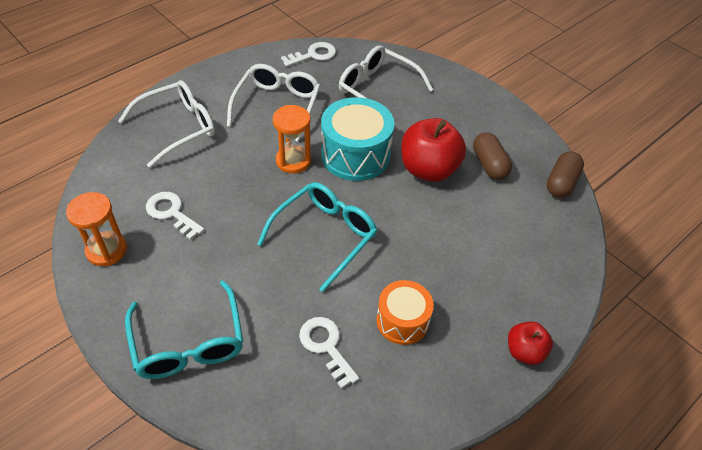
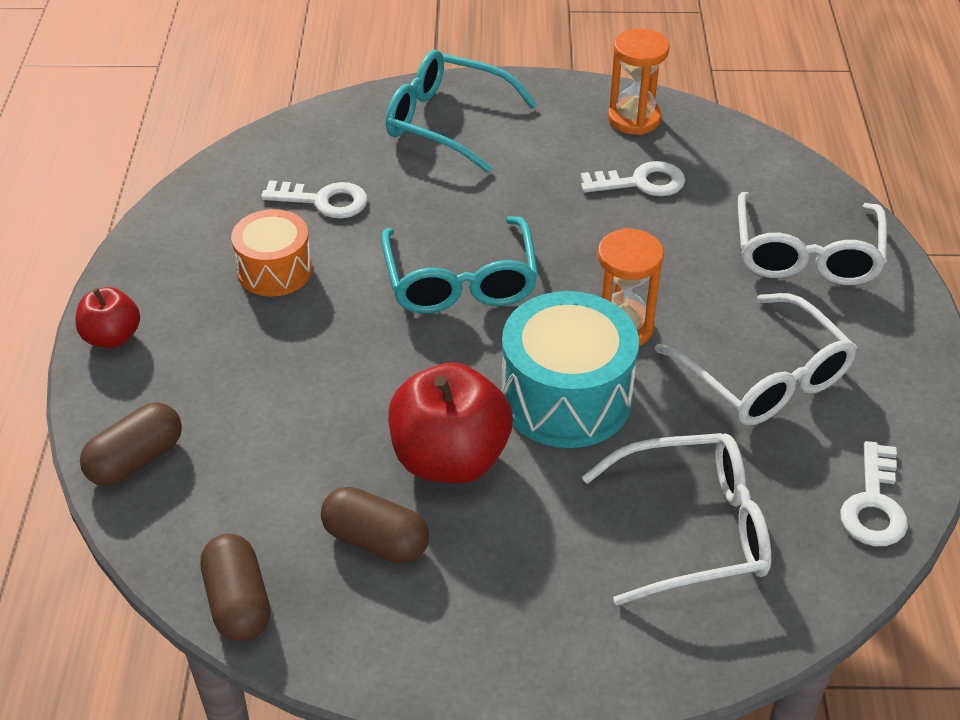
camera: 135 degrees right, 5 degrees down
(561, 270) = (136, 460): none -> brown capsule

